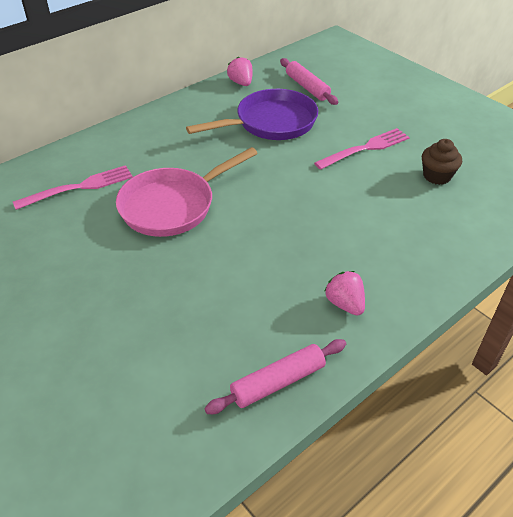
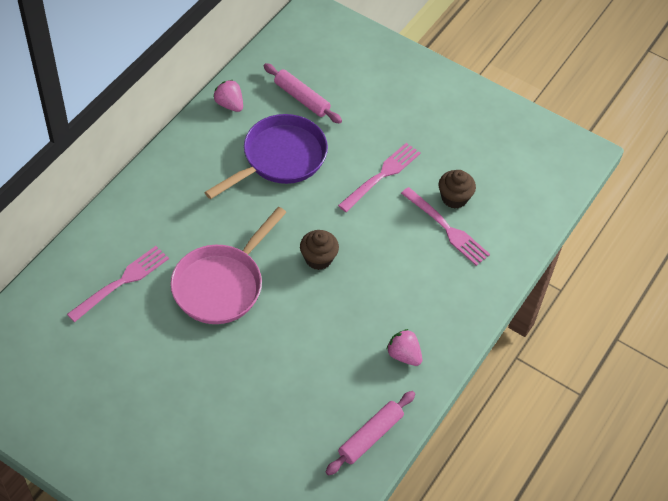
camera: 20 degrees left, 10 degrees up
(279, 201) = (318, 258): none -> brown cupcake
(423, 198) = (446, 228): none -> pink fork

